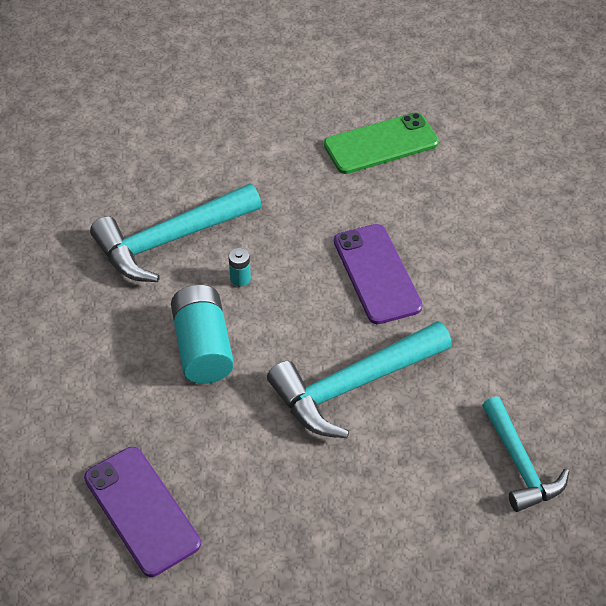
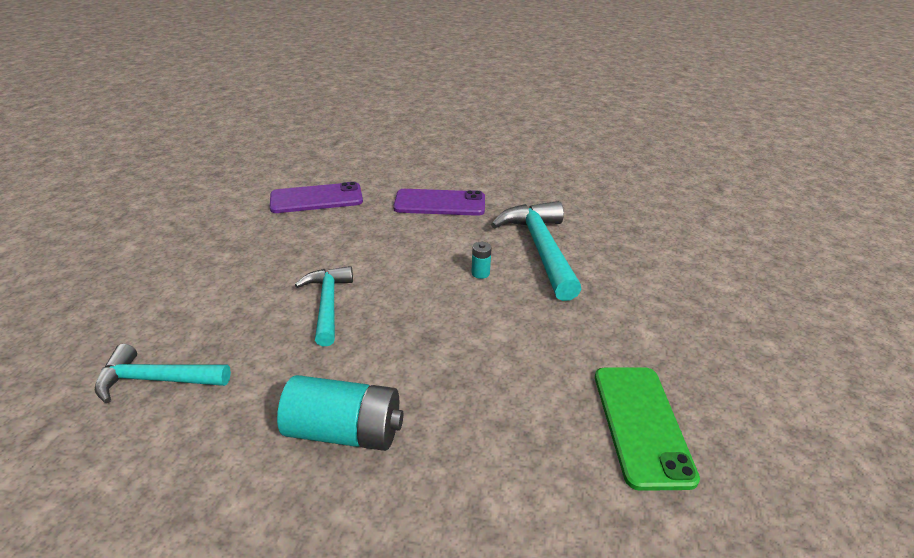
camera: 110 degrees right, 15 degrees down
(203, 347) = (422, 242): turquoise battery -> turquoise battery (345, 431)
(353, 386) = (327, 303): turquoise hammer -> turquoise hammer, size x0.64
(376, 274) = (439, 356): purple phone -> purple phone (439, 203)

